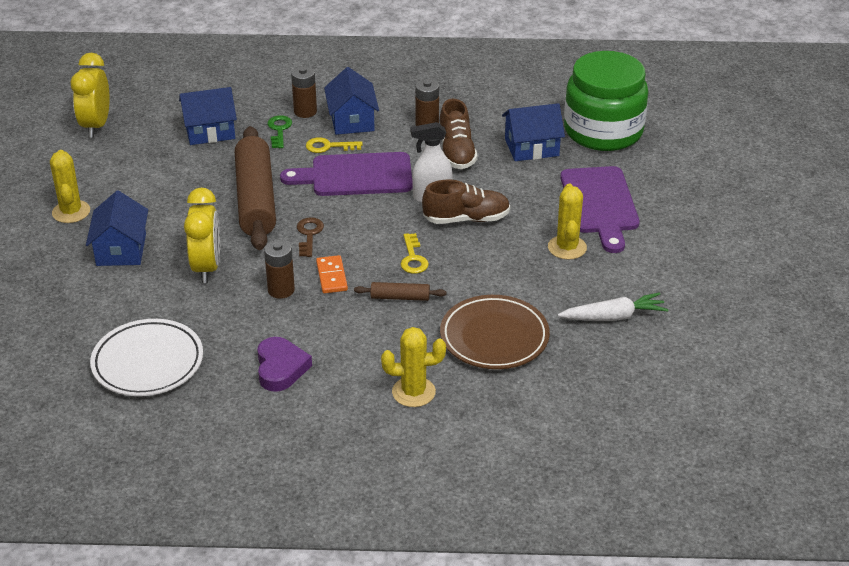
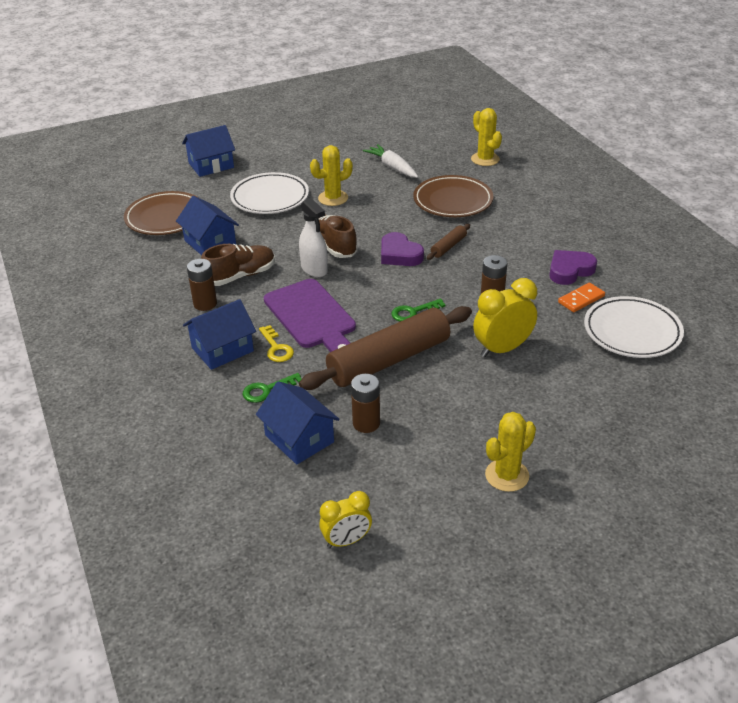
camera: 115 degrees left, 0 degrees up
(96, 126) = (346, 541): yellow clock -> yellow clock, size x0.65
(121, 249) = (527, 411): blue house -> blue house (211, 165)
(305, 111) = (223, 385): brown battery -> brown battery (366, 423)
(309, 234) = (413, 312): brown key -> green key
(331, 276) = (454, 283): orange domino -> orange domino (581, 299)
(400, 297) = (448, 246): brown rolling pin -> brown rolling pin turned 60 degrees clockwise
(413, 258) = (399, 254): yellow key -> purple heart
(413, 392) = (533, 214): yellow cactus -> yellow cactus (485, 159)
(600, 204) = (270, 198): purple cutting board -> white plate
(603, 131) = (165, 218): green jar -> brown plate

